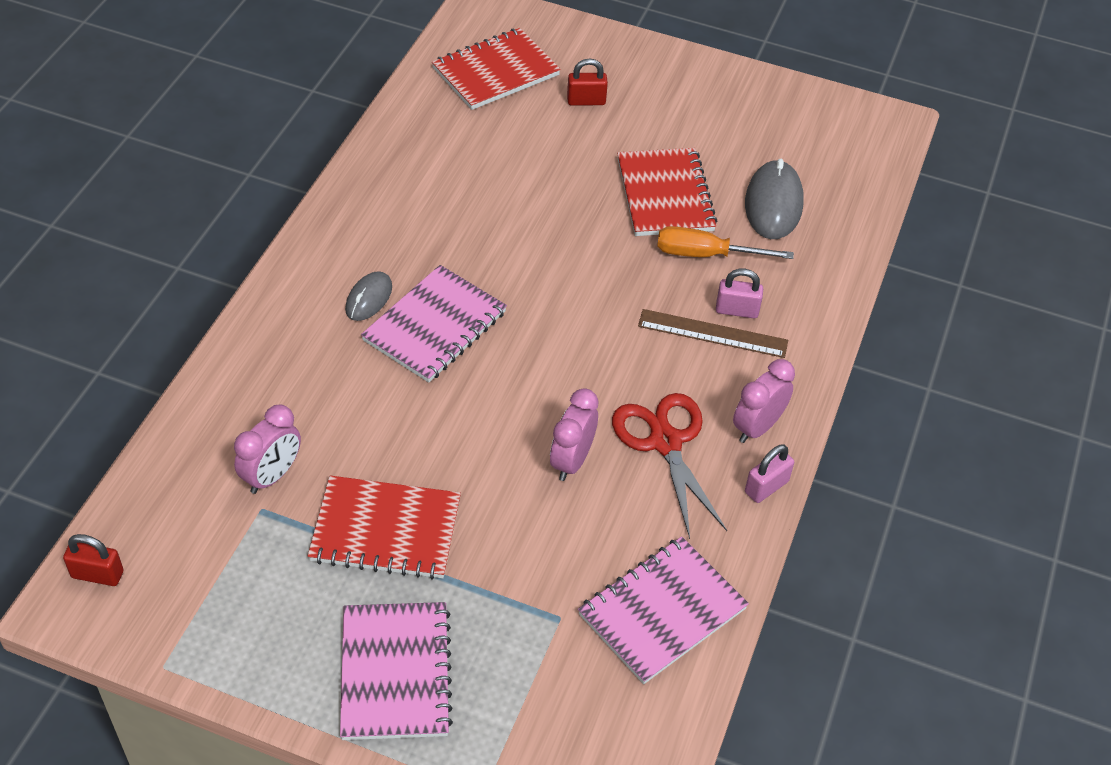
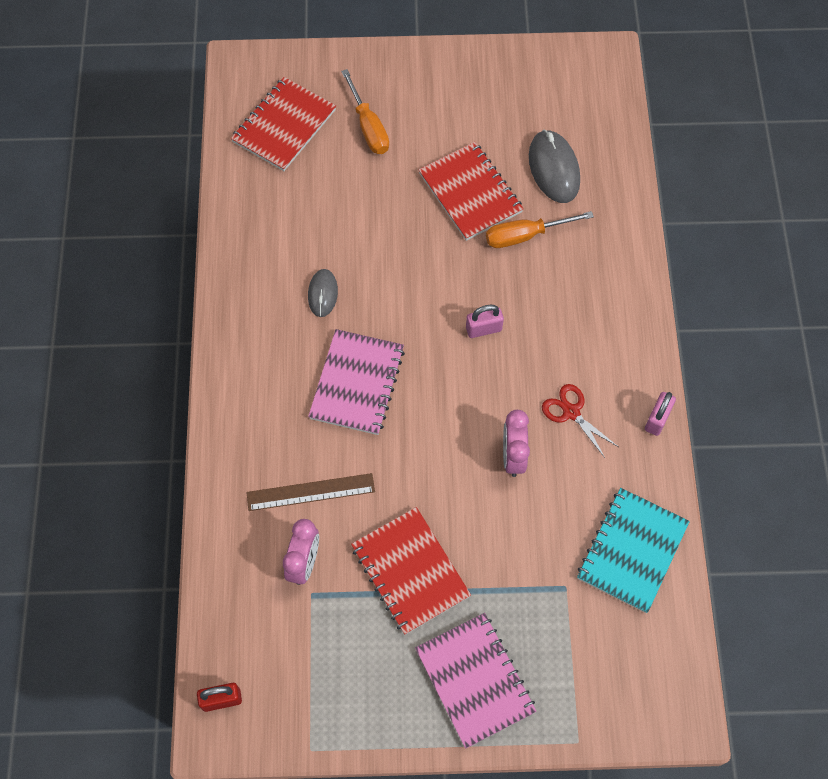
camera: 20 degrees left, 15 degrees up
(369, 298) = (295, 379): grey mouse -> grey mouse (323, 294)
(385, 530) = (410, 571): red notebook -> red notebook turned 75 degrees clockwise
(586, 101) = (368, 127): red padlock -> orange screwdriver
(662, 611) = (632, 551): pink notebook -> turquoise notebook
(665, 442) = (571, 412): red scissors -> red scissors, size x0.63
(712, 333) = (562, 304): brown ruler -> brown ruler (310, 492)
(737, 310) = (570, 276): pink padlock -> pink padlock (483, 329)
(757, 427) = (629, 372): pink clock -> none

